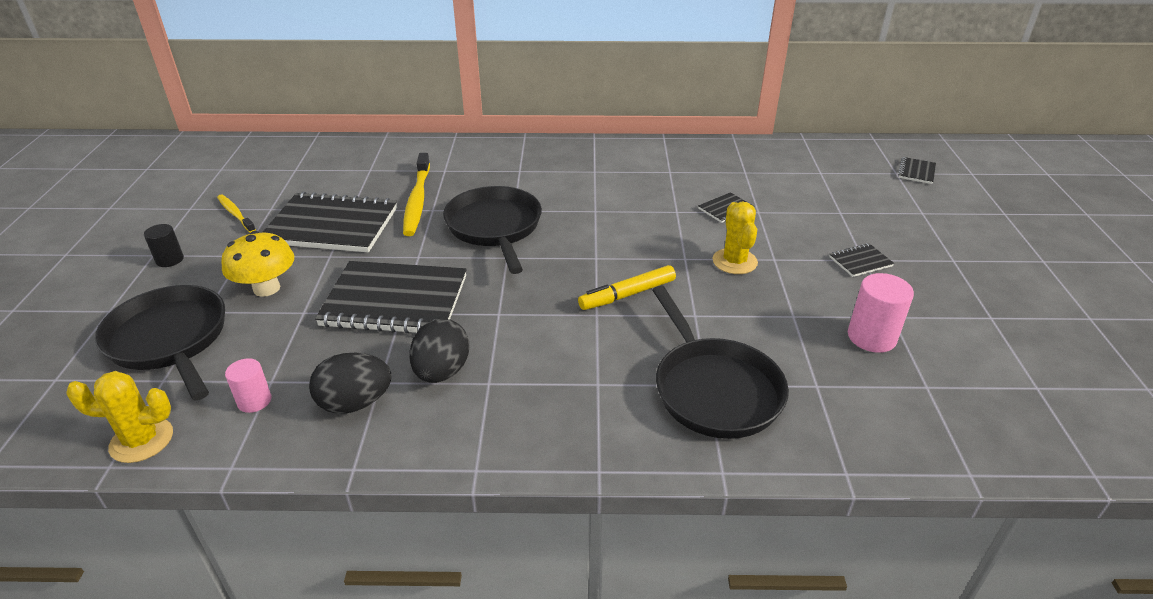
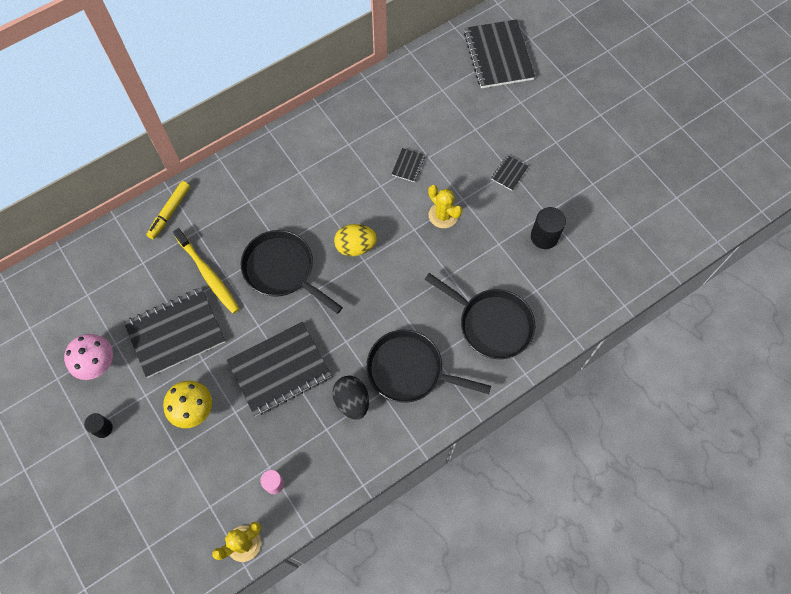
camera: 35 degrees left, 30 degrees up
(170, 340) = (181, 481): black pan -> black pan (410, 370)
(235, 214) = (97, 363): yellow toothbrush -> pink mushroom
(355, 403) = (327, 450): black egg -> none
(597, 243) = (355, 247): none -> yellow egg
(627, 295) = (404, 281): yellow marker -> yellow marker (170, 212)
(871, 337) = (544, 236): pink cylinder -> black cylinder
(916, 172) = (498, 56): black notebook -> black notebook, size x2.37

